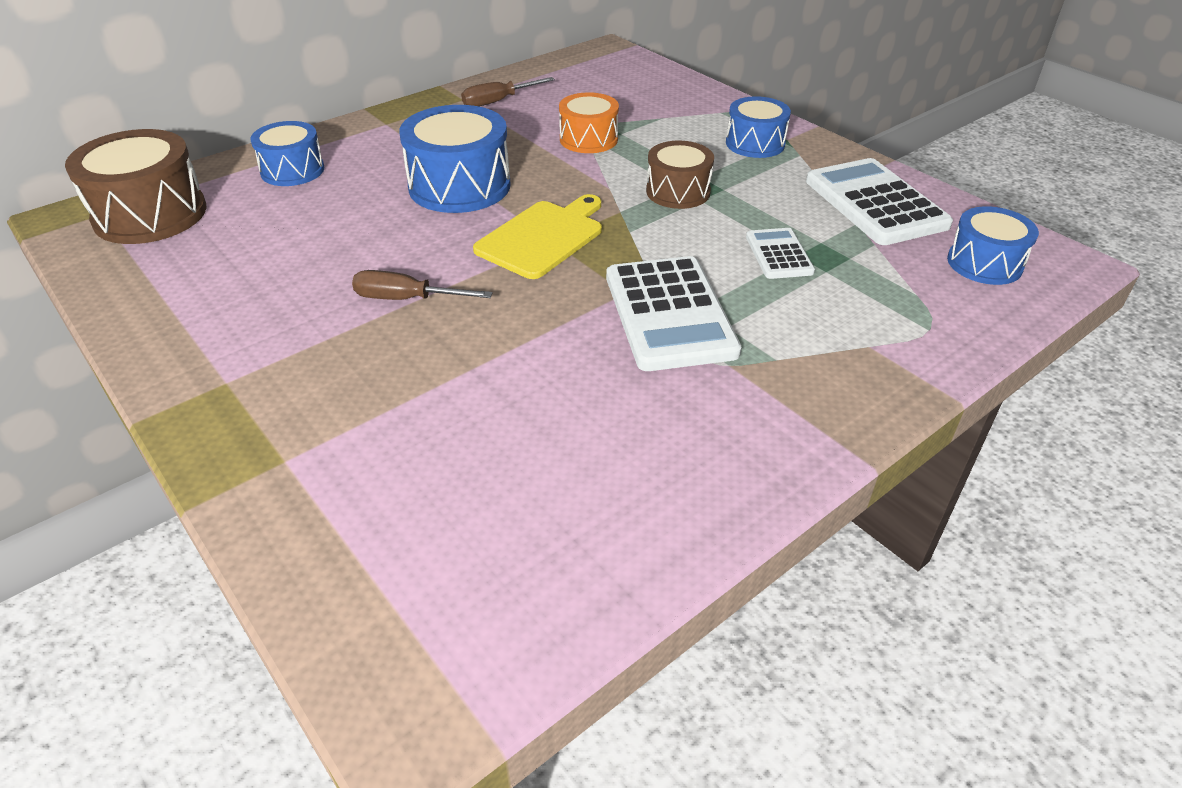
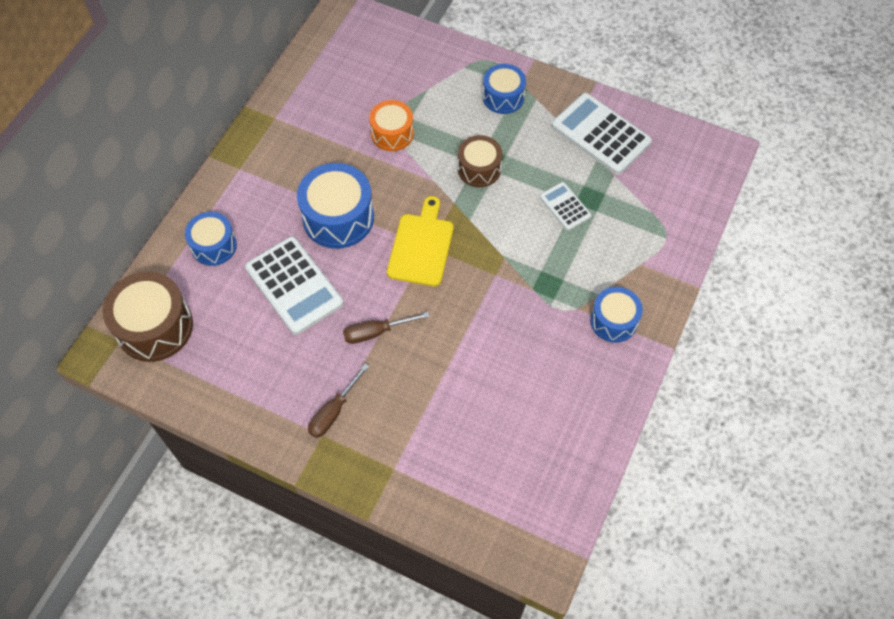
camera: 25 degrees left, 20 degrees up
(498, 101) = (302, 111): brown screwdriver -> brown screwdriver (333, 411)
(669, 314) = (528, 282): white calculator -> white calculator (294, 285)
(984, 263) = (678, 169): blue drum -> blue drum (613, 321)

